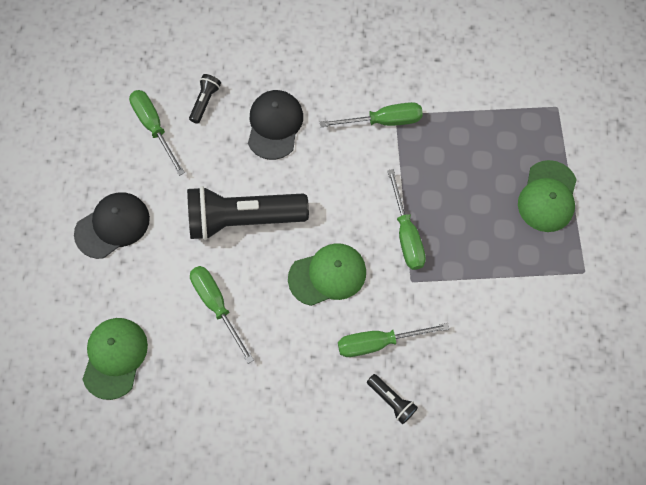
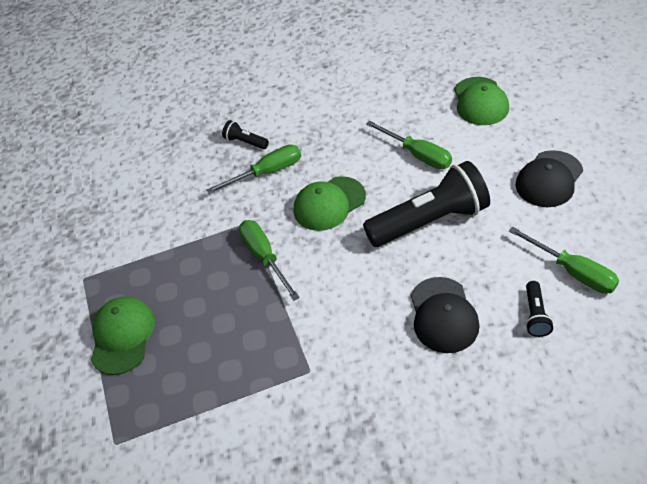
camera: 170 degrees right, 20 degrees down
(383, 121) = (322, 359): green screwdriver -> none

